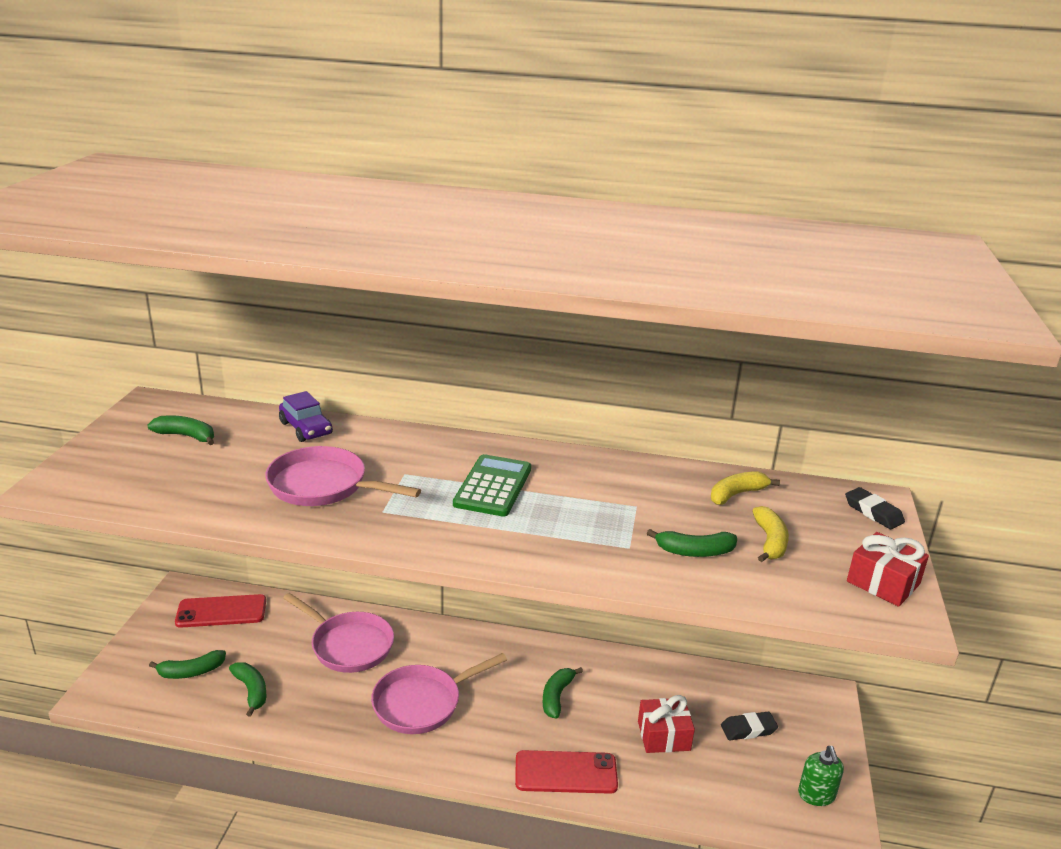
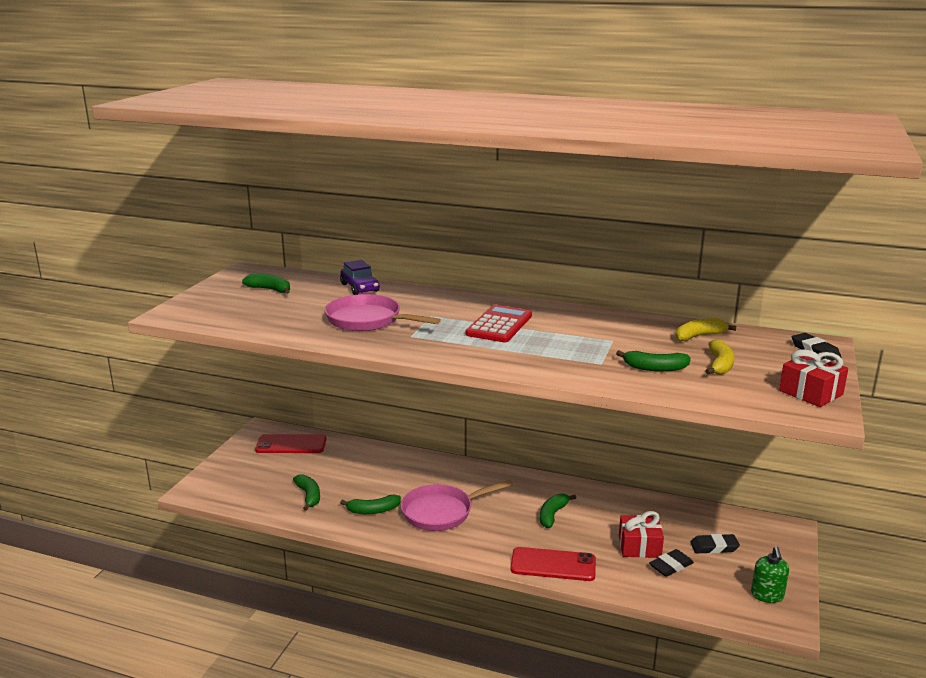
camera: 10 degrees right, 5 degrees down
(191, 672) = (264, 481): green banana -> green banana (373, 510)
(348, 645) = (387, 471): pink pan -> none
(493, 486) = (499, 325): green calculator -> red calculator
(703, 762) = (671, 566): none -> black eraser

